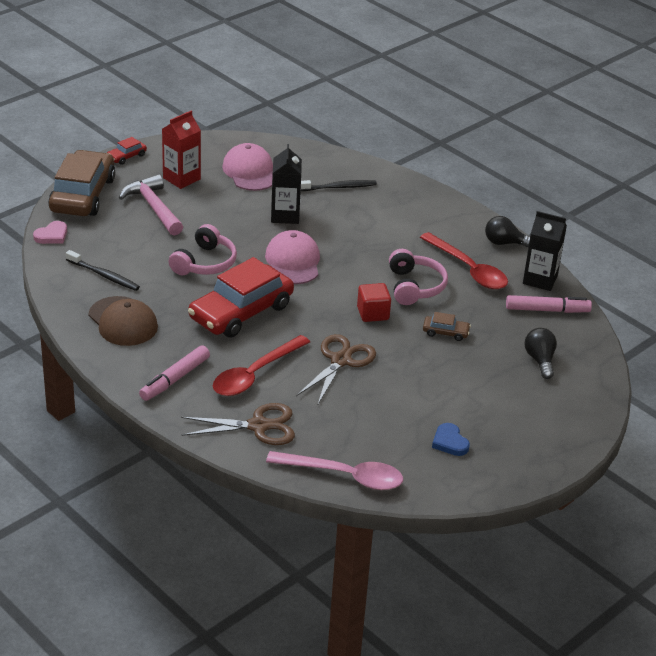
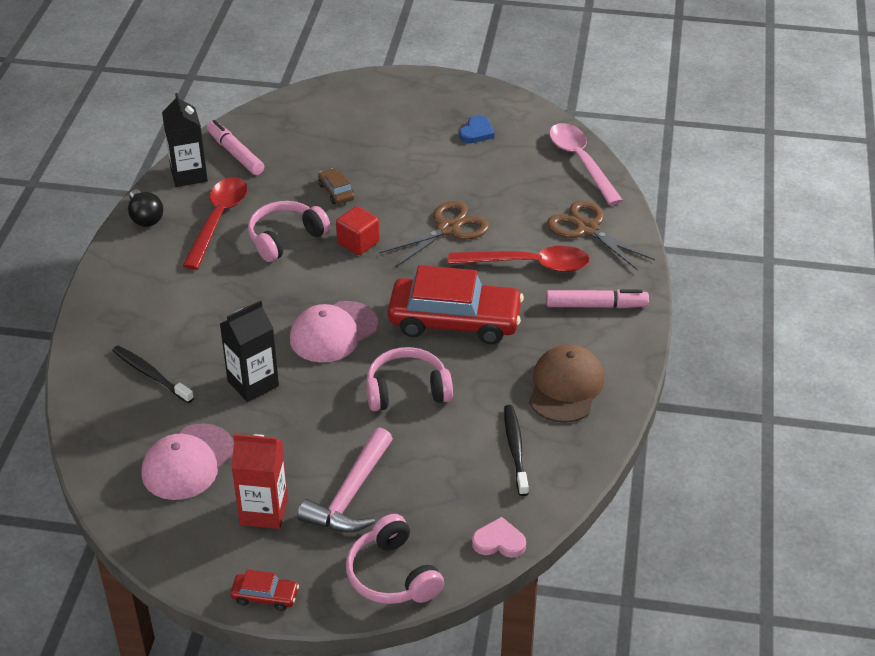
camera: 125 degrees left, 5 degrees up
(83, 195) = (392, 575): brown car -> pink headphones
(340, 360) = (448, 228): brown scissors -> brown scissors turned 150 degrees clockwise
(540, 360) = (316, 131): black light bulb -> none

